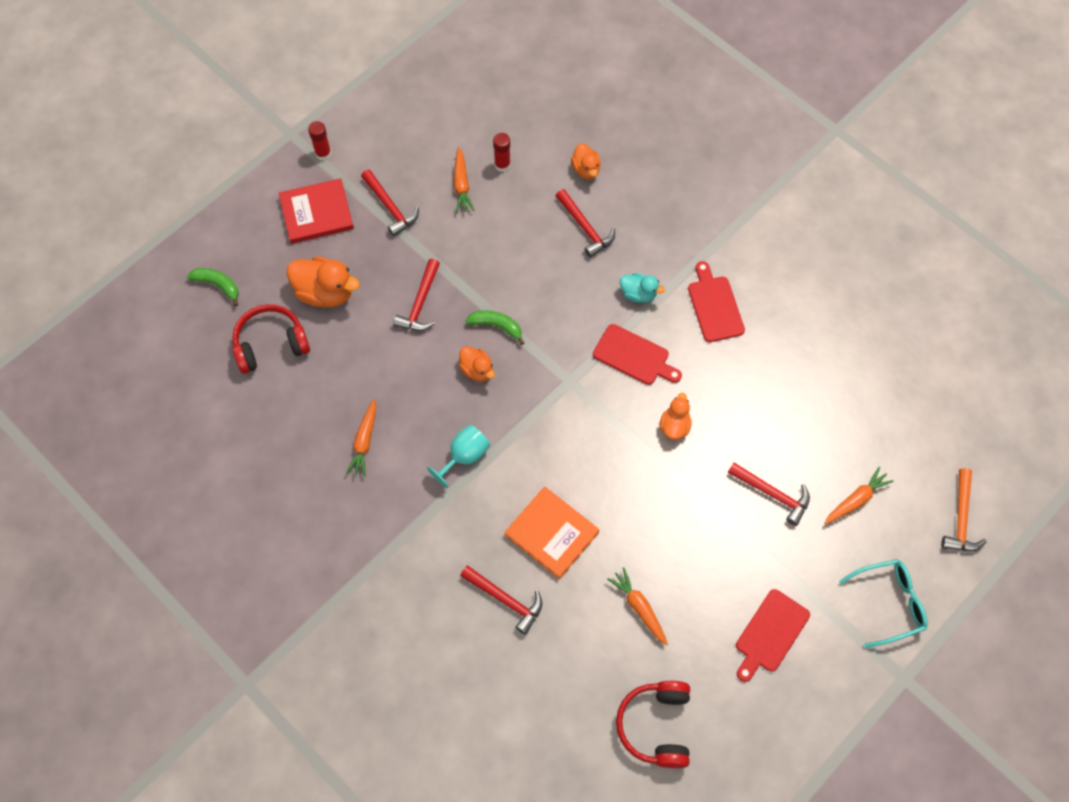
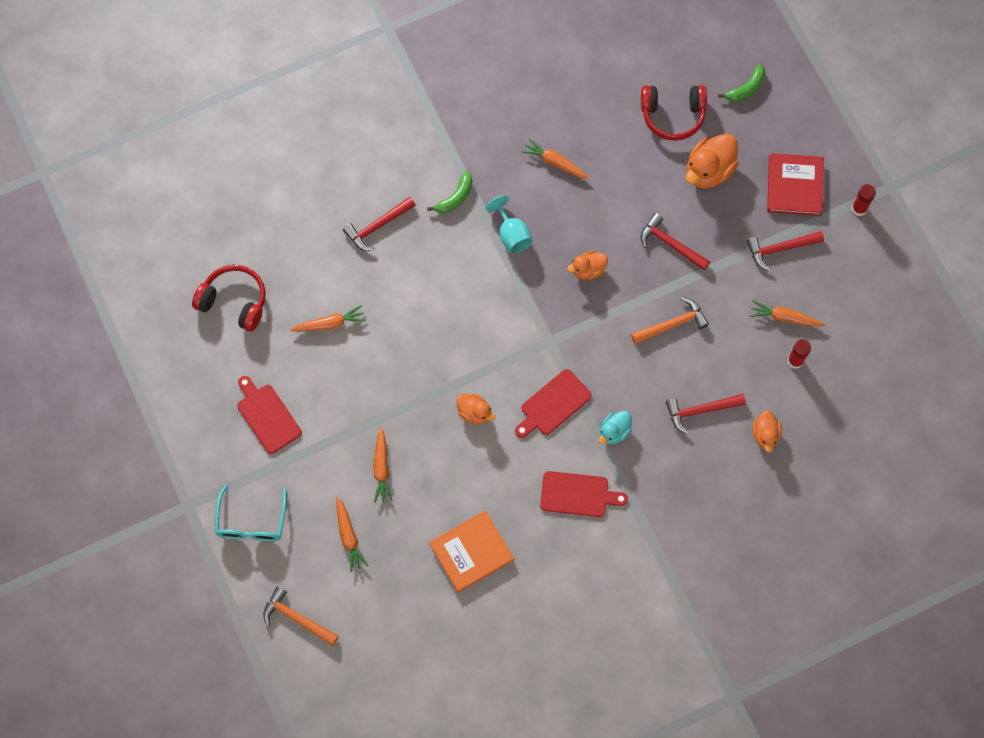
camera: 110 degrees right, 5 degrees up
(271, 344) = (672, 115): red headphones -> red headphones turned 90 degrees clockwise
(496, 326) = (625, 300): green banana -> green banana (455, 197)
(506, 277) = (672, 324): none -> orange hammer
(552, 533) = (418, 279): orange book -> orange book (471, 552)
(586, 169) = (765, 435): orange duck -> orange duck turned 90 degrees counterclockwise
(772, 494) = (381, 468): red hammer -> orange carrot

